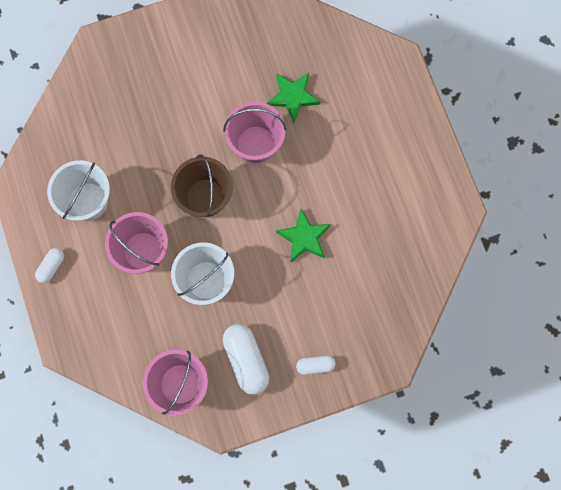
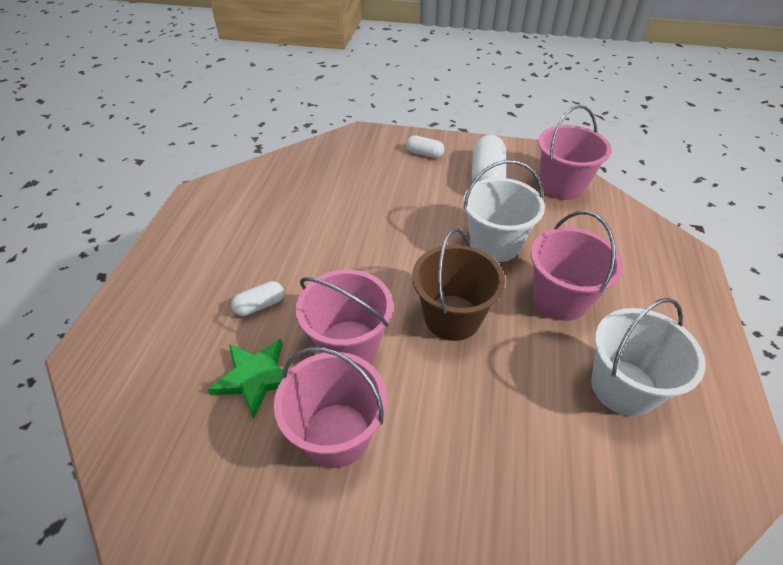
camera: 150 degrees left, 30 degrees down
(51, 267) = (695, 334): white capsule -> white capsule (260, 305)
(228, 91) = (337, 434): none -> pink bucket
(304, 237) = (364, 235): green star -> none

